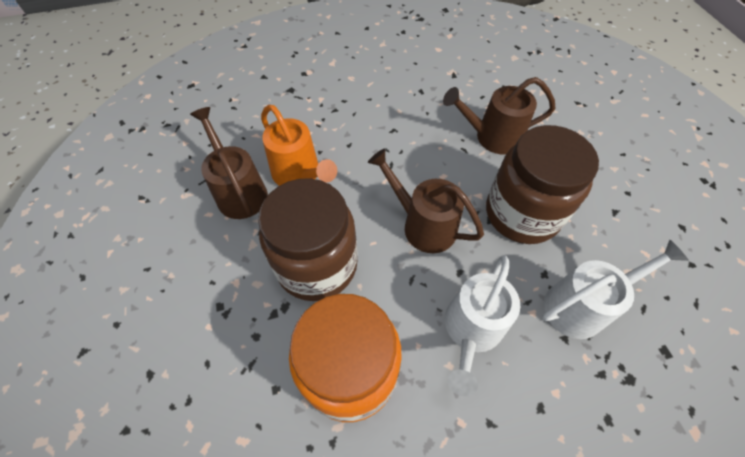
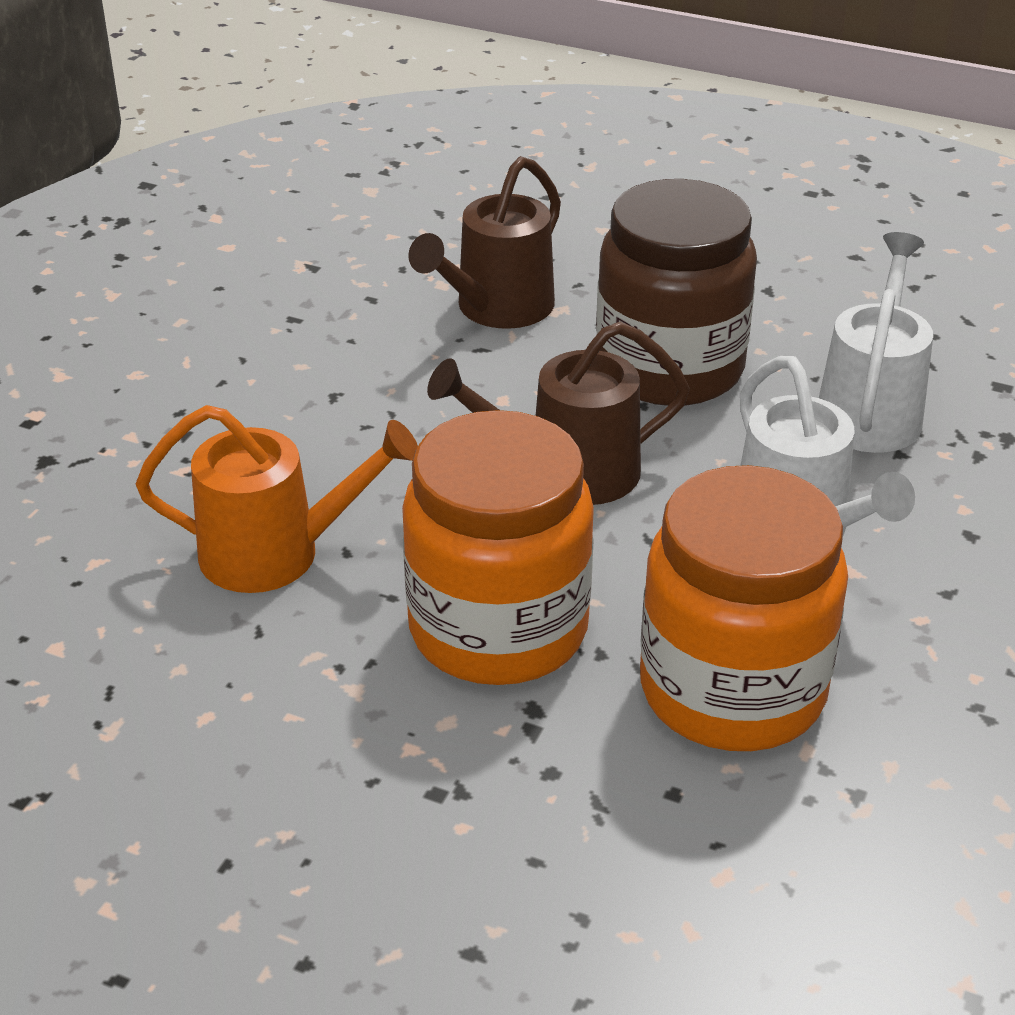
camera: 50 degrees left, 20 degrees down
(239, 191) = (207, 649): brown watering can -> none
(317, 265) = (498, 629): brown jar -> orange jar

